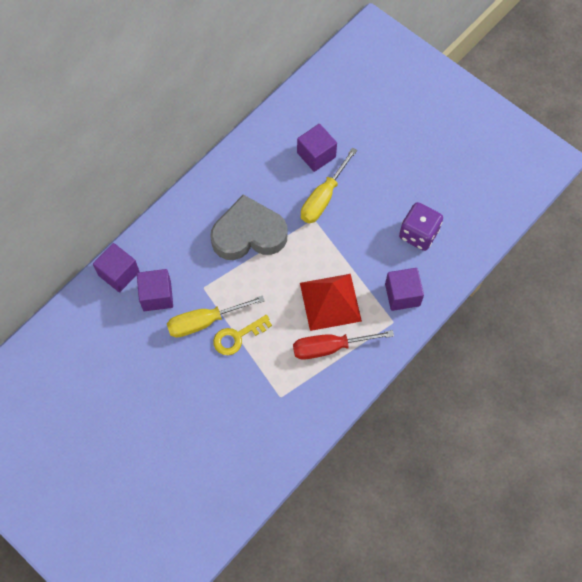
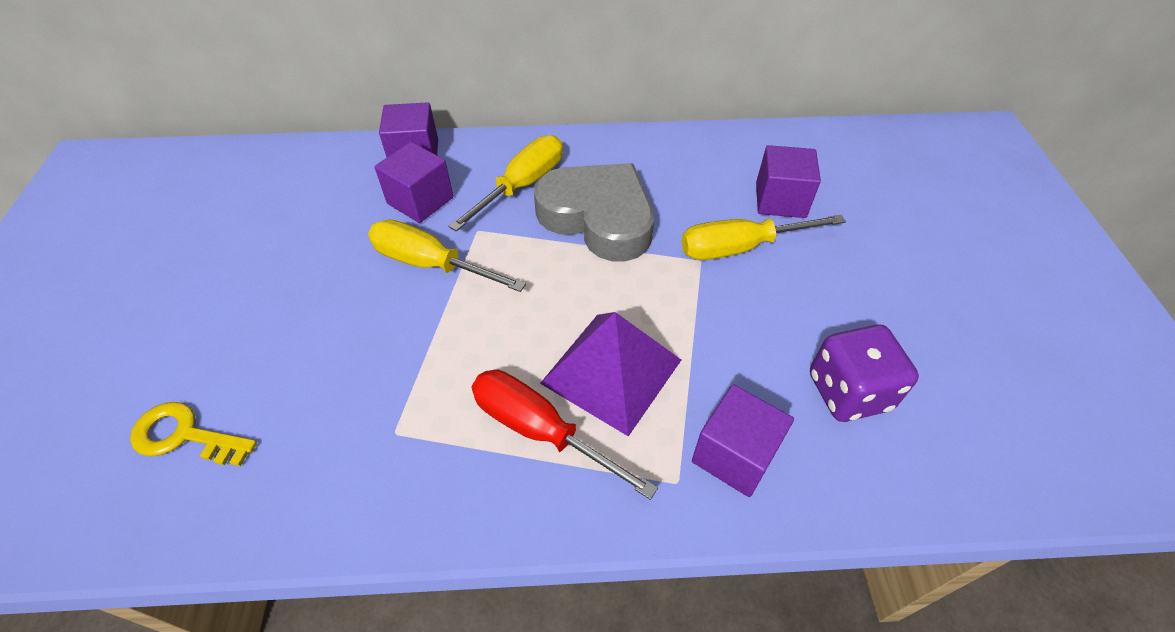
camera: 45 degrees right, 15 degrees down
(194, 246) = (522, 185): none -> yellow screwdriver
(237, 337) = (443, 311): yellow key -> yellow key (184, 436)
(330, 301) = (611, 371): red pyramid -> purple pyramid

